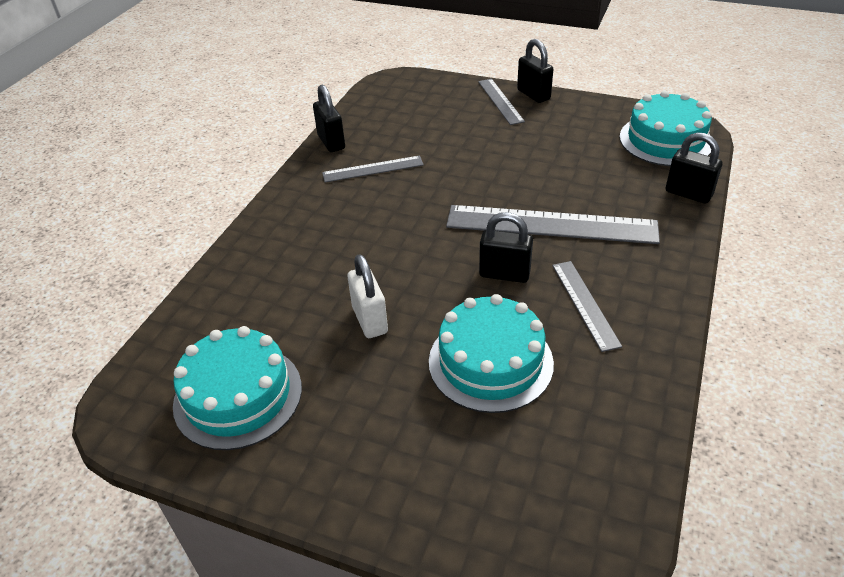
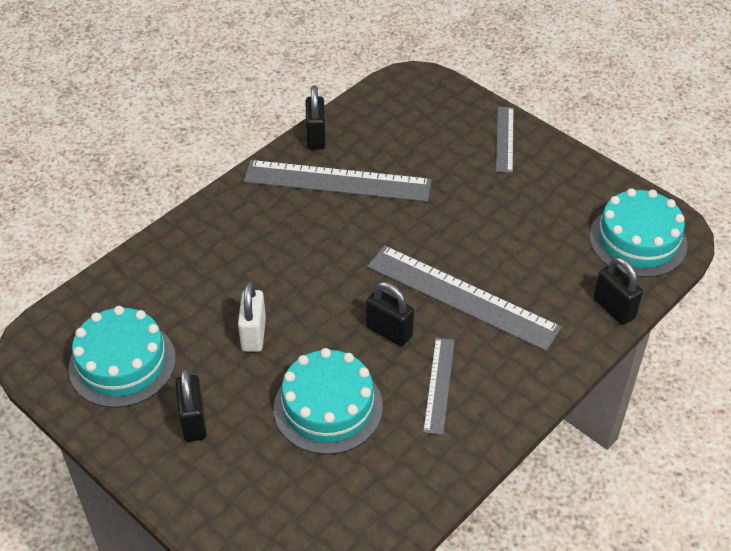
camera: 20 degrees right, 5 degrees up
(373, 169) = (337, 181): grey ruler -> grey ruler, size x1.86
(533, 95) = (543, 141): black padlock -> black padlock (193, 422)

